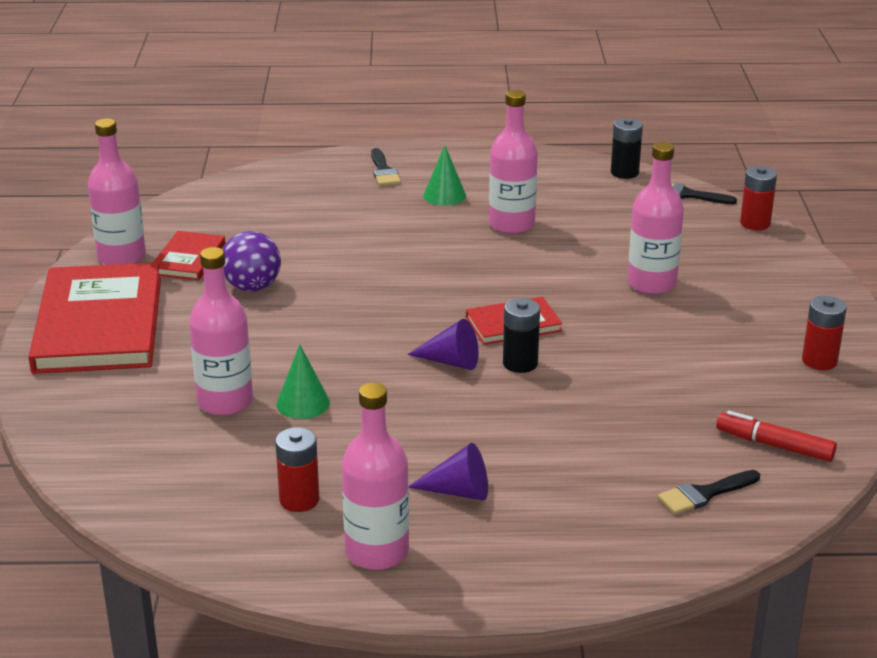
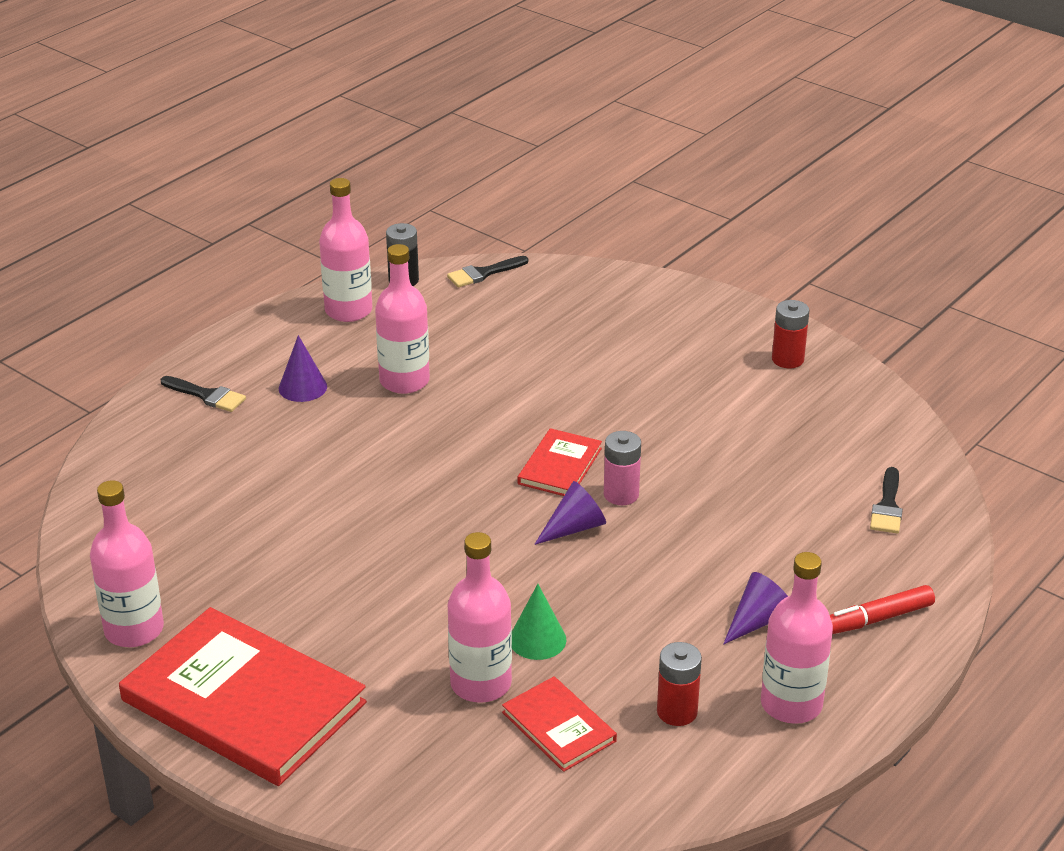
camera: 50 degrees left, 5 degrees up
(188, 259) = (199, 589): red book -> red book (559, 727)
(252, 287) = (307, 575): purple ball -> none
(444, 195) = (302, 387): green cone -> purple cone
(520, 363) = (621, 494): black battery -> pink battery
(651, 284) = (590, 368): pink bottle -> pink bottle (348, 310)
(755, 223) = (569, 271): red battery -> none
(774, 445) = (865, 441): red marker -> red marker (877, 619)

